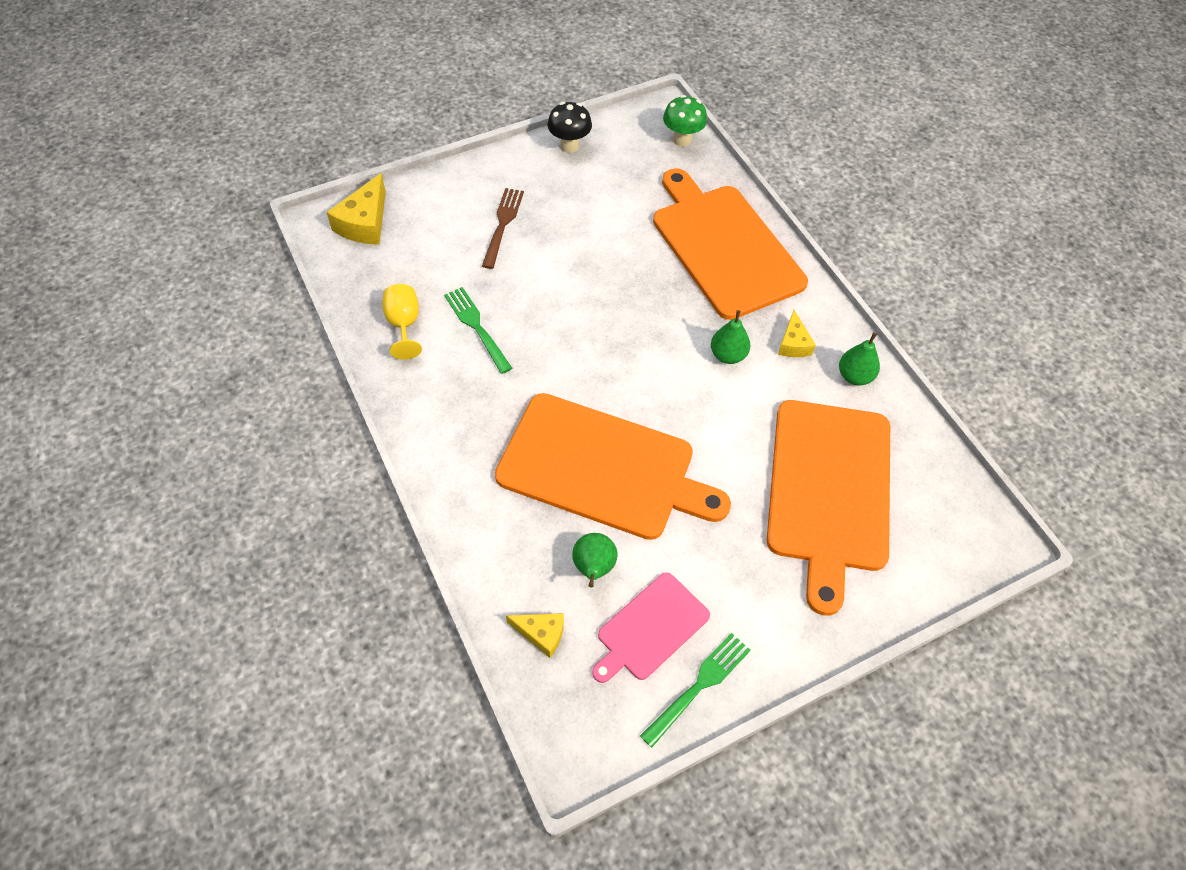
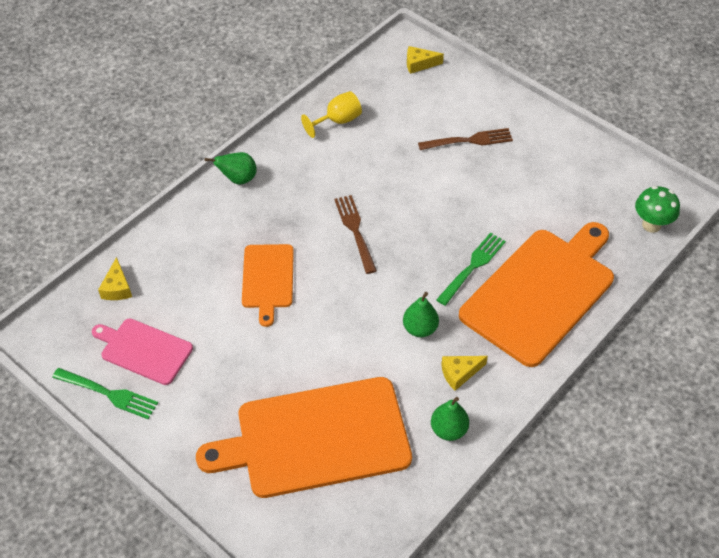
camera: 70 degrees right, 5 degrees down
(364, 223) = (419, 64): yellow cheese -> yellow cheese, size x0.61
(477, 327) = (358, 162): green fork -> green fork (472, 267)
(569, 146) = (585, 151): black mushroom -> none
(575, 364) = (355, 231): none -> brown fork
(593, 568) = (180, 301): green pear -> green pear (238, 179)
(603, 468) = (268, 279): orange cutting board -> orange cutting board, size x0.53

